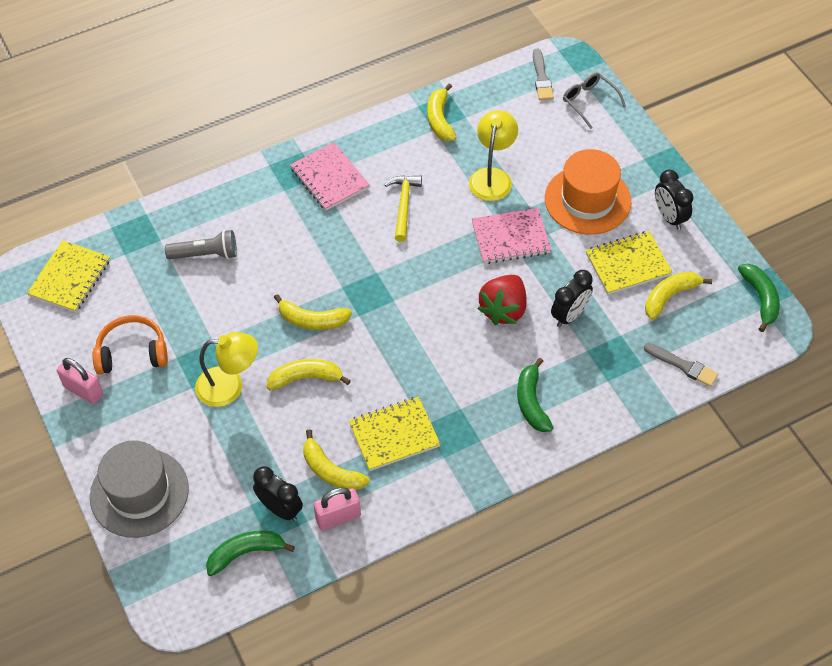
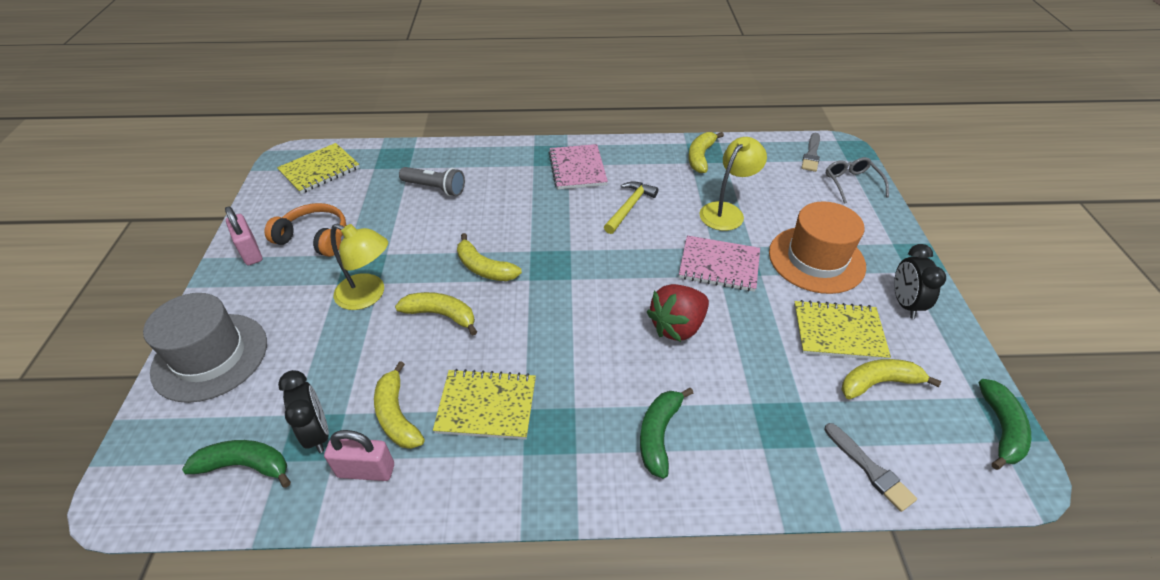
camera: 25 degrees right, 10 degrees down
(569, 315) = (748, 359): black clock -> none

